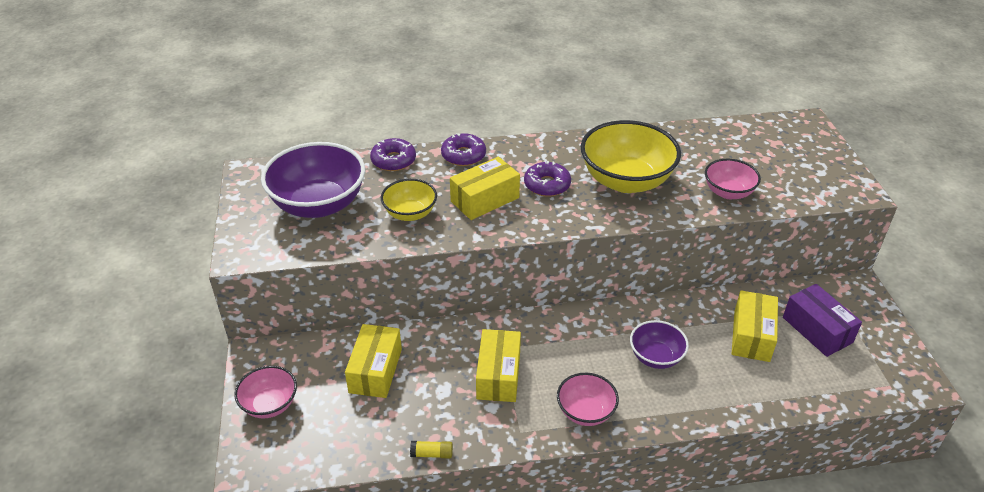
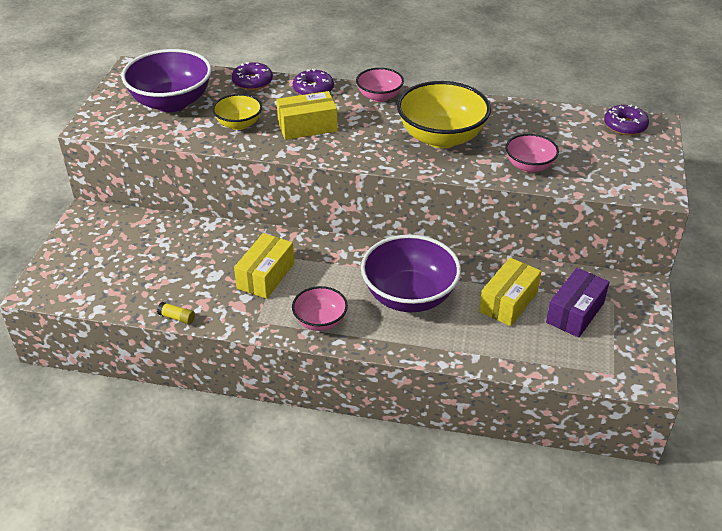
camera: 20 degrees right, 0 degrees up
(270, 404) = (77, 251): pink bowl -> pink bowl (379, 97)
(375, 371) = (170, 247): yellow box -> none
(547, 185) = (368, 126): purple donut -> purple donut (625, 126)
(656, 357) = (409, 296): purple bowl -> purple bowl, size x1.82
(817, 330) = (575, 312): purple box -> purple box turned 45 degrees clockwise

